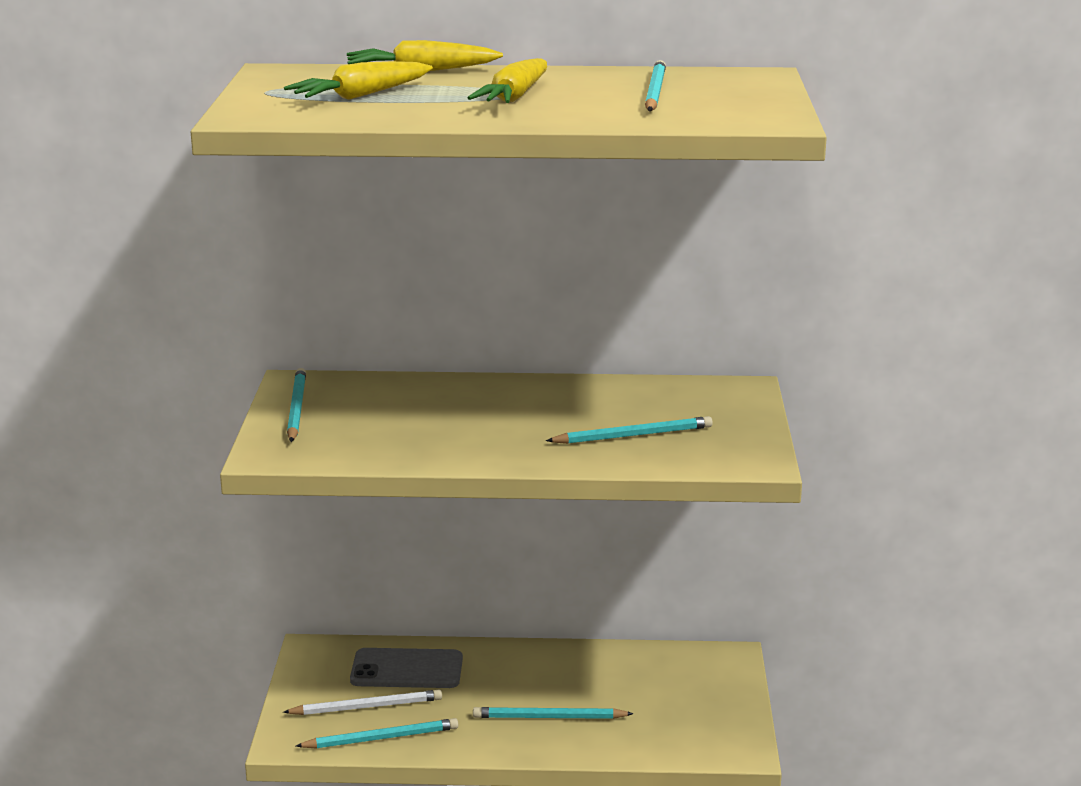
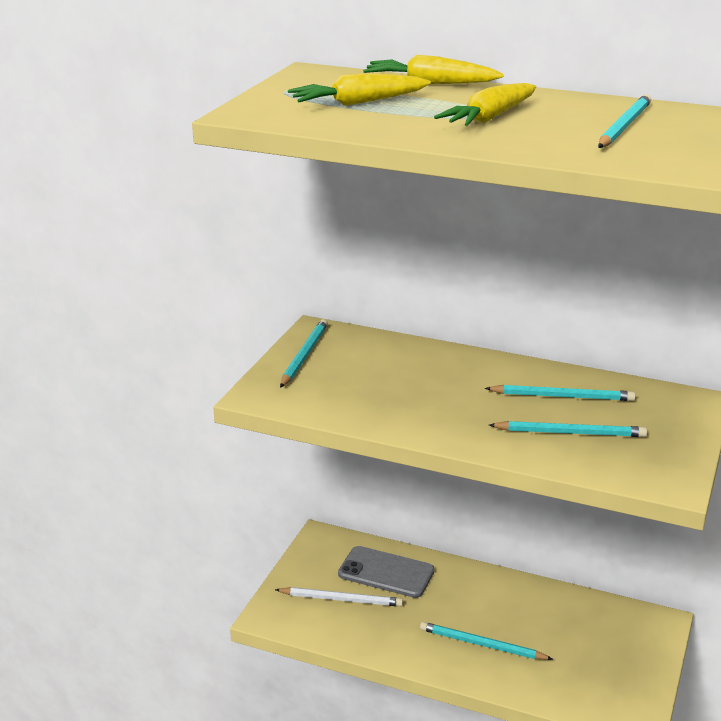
camera: 20 degrees right, 5 degrees up
(381, 738) = (340, 631): turquoise pencil -> turquoise pencil (562, 396)

